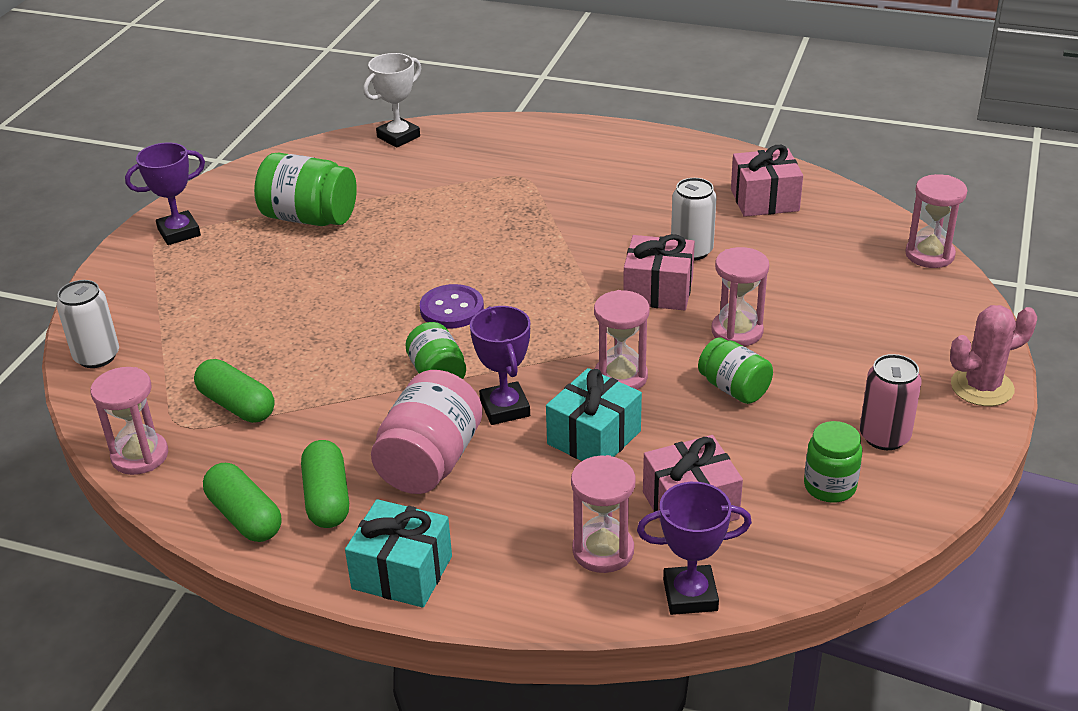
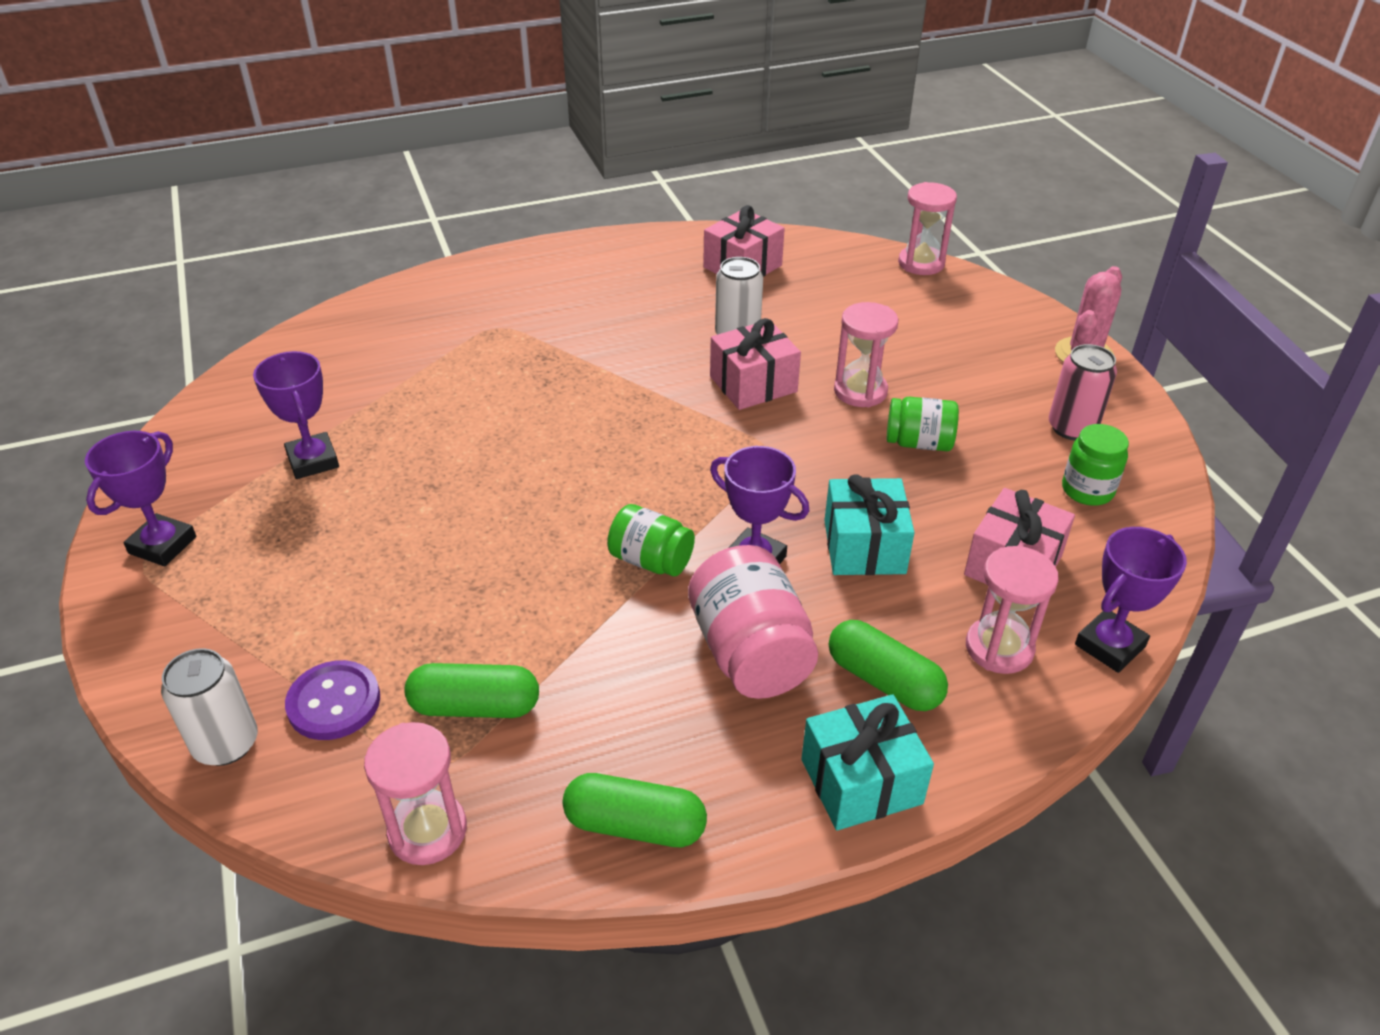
camera: 40 degrees left, 5 degrees up
(309, 218) = (313, 461): green jar -> purple trophy
(327, 498) = (696, 751): green capsule -> green capsule (884, 680)
(398, 137) = (315, 336): white trophy -> none
(452, 309) = (585, 488): purple button -> purple button (334, 702)
(621, 377) = (817, 478): pink hourglass -> none

